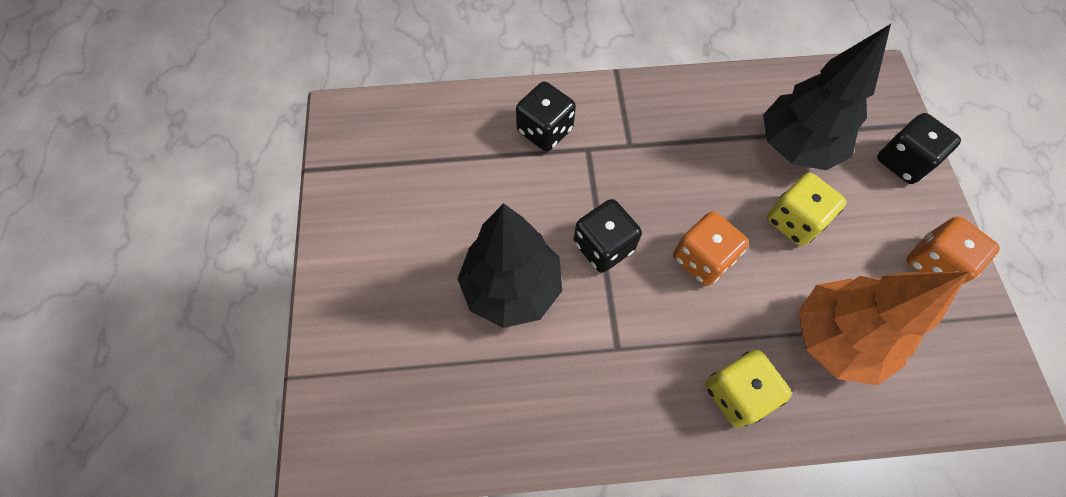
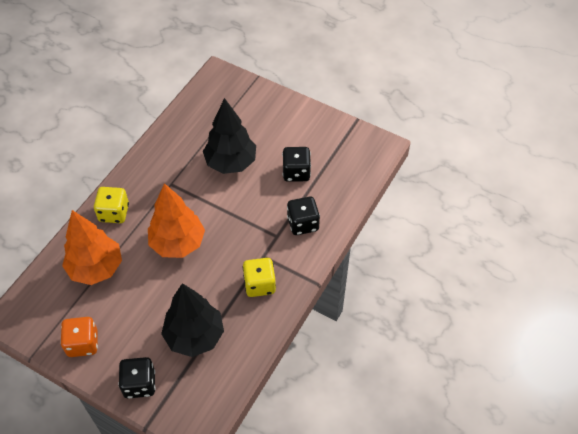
camera: 125 degrees right, 10 degrees down
(603, 246) = (219, 208): black dice -> black dice (296, 172)
(702, 259) = (178, 243): orange dice -> orange tree
(794, 221) = (159, 298): yellow dice -> yellow dice (259, 284)

